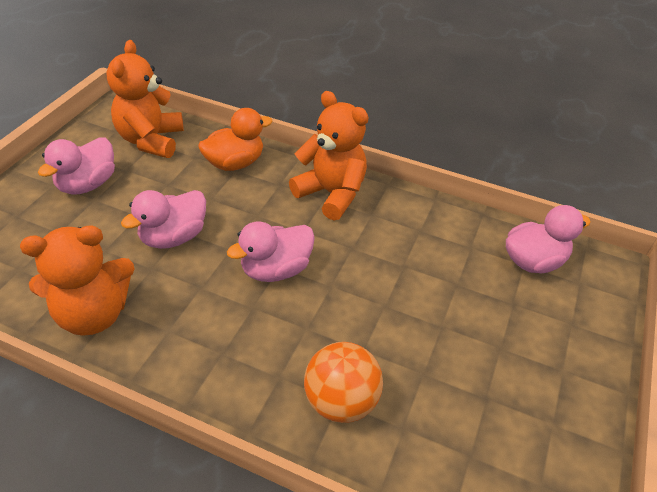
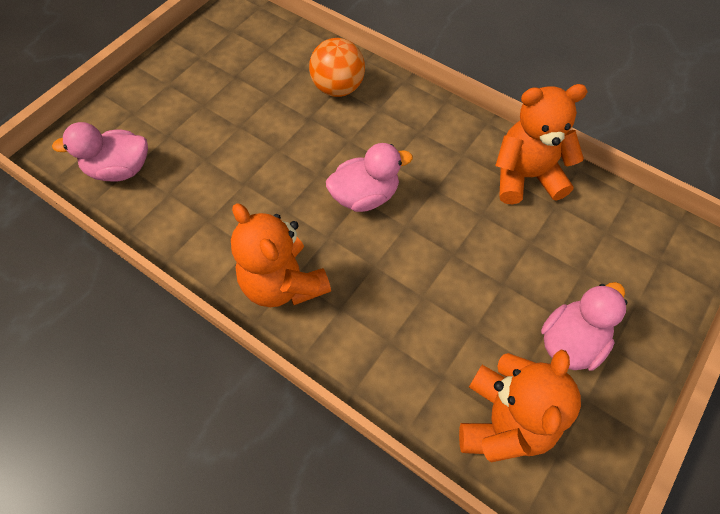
camera: 165 degrees left, 15 degrees up
(173, 237) = (463, 248): pink duck -> none
(235, 163) = (390, 354): orange duck -> none

